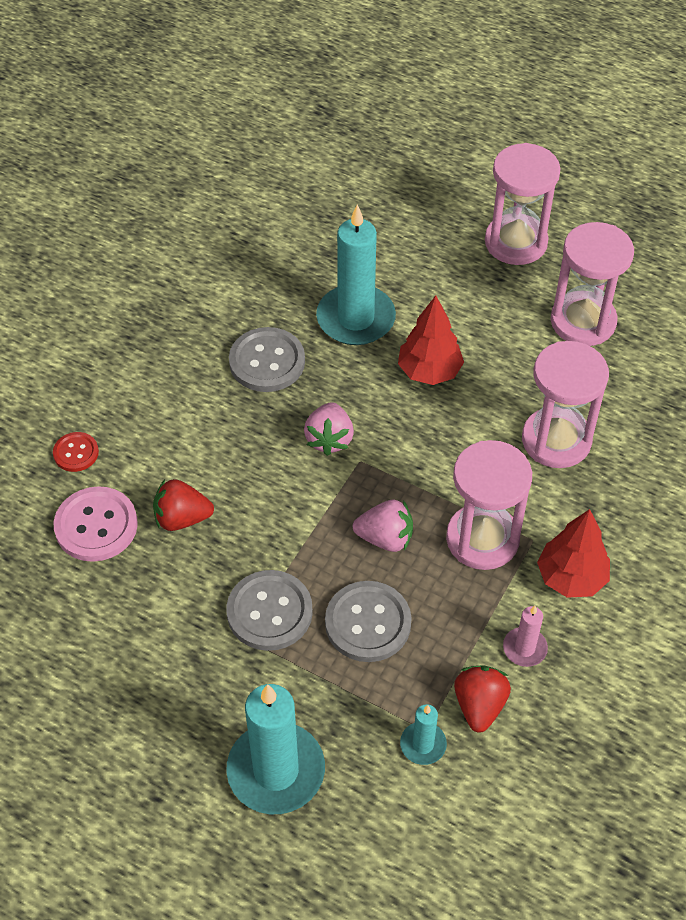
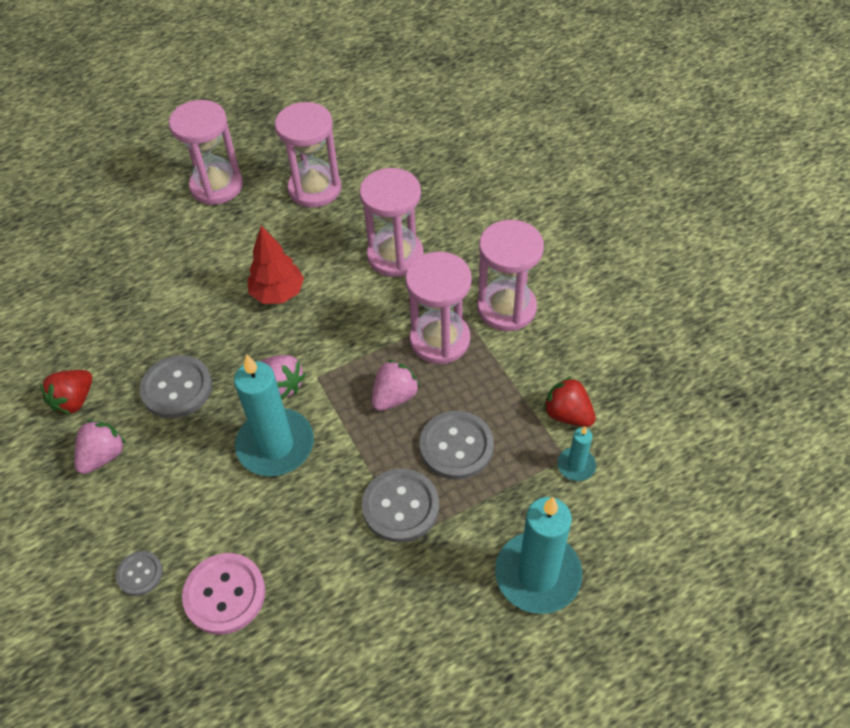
camera: 55 degrees left, 0 degrees up
(76, 453) = (140, 574): red button -> grey button
(164, 354) = (103, 456): none -> pink strawberry
(182, 518) = (270, 524): red strawberry -> red strawberry (74, 401)
(355, 319) = (191, 311): turquoise candle -> turquoise candle (275, 445)
(524, 648) = (541, 364): pink candle -> none
(571, 578) = (506, 308): red tree -> pink hourglass

